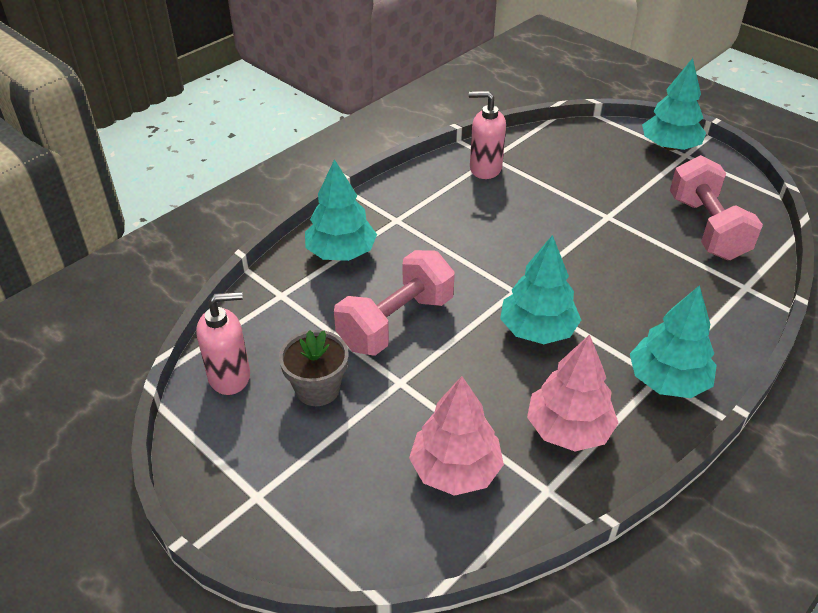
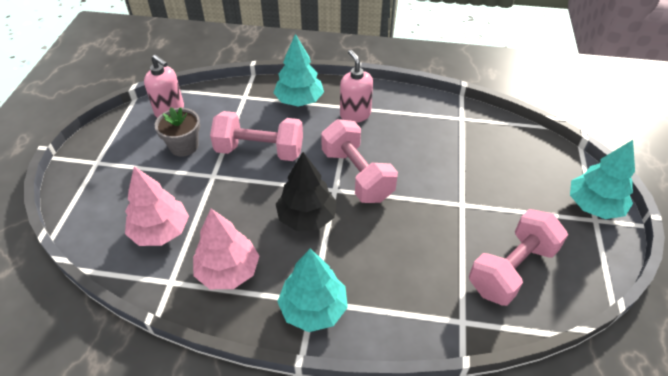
camera: 55 degrees right, 5 degrees up
(485, 168) = (445, 120): pink soap dispenser -> pink soap dispenser (355, 114)
(507, 265) = (357, 175): none -> pink dumbbell
(537, 330) = (306, 217): turquoise tree -> black tree

